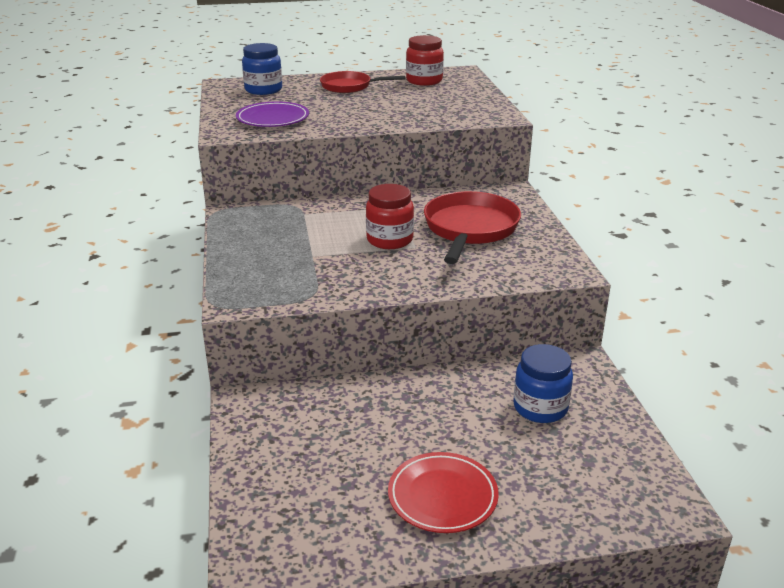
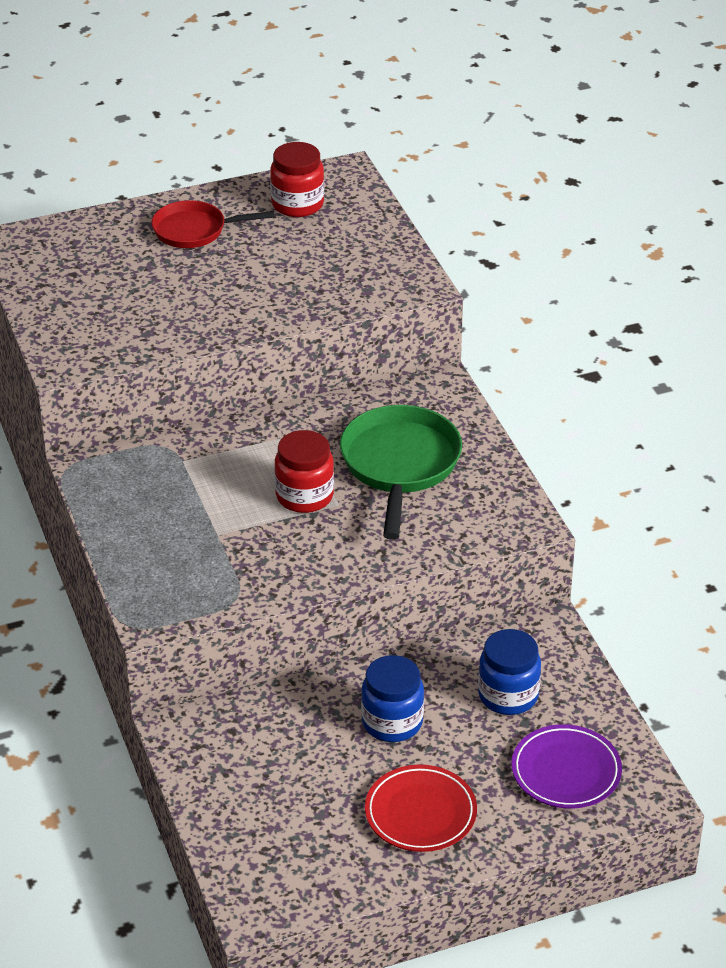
camera: 10 degrees left, 10 degrees up
(263, 90) = (74, 252): blue jar -> blue jar (392, 722)
(273, 119) = (114, 322): purple plate -> purple plate (566, 771)
(470, 229) = (400, 465): red pan -> green pan

